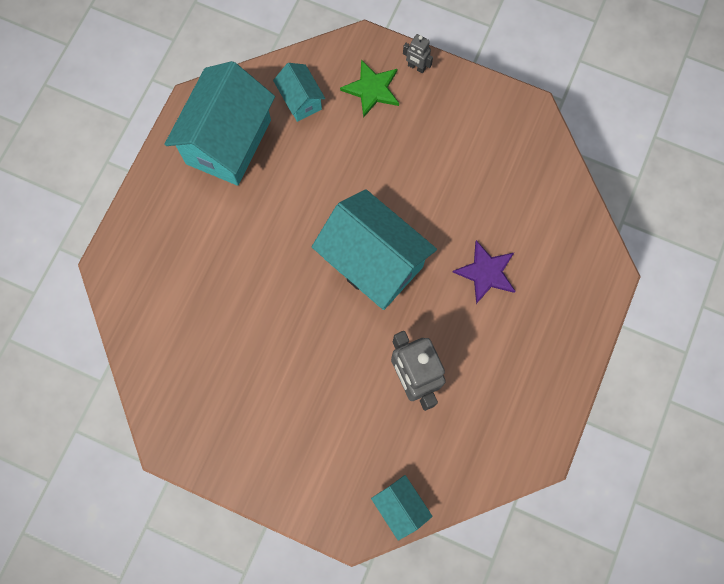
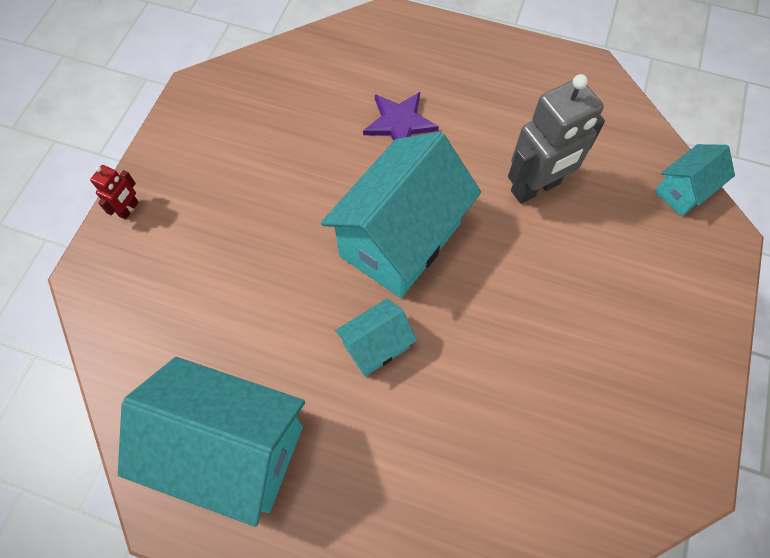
camera: 95 degrees left, 10 degrees down
(300, 100) = (169, 351): turquoise house -> turquoise house (376, 346)
(372, 89) = (158, 259): green star -> none
(416, 67) = (129, 209): grey robot -> red robot

